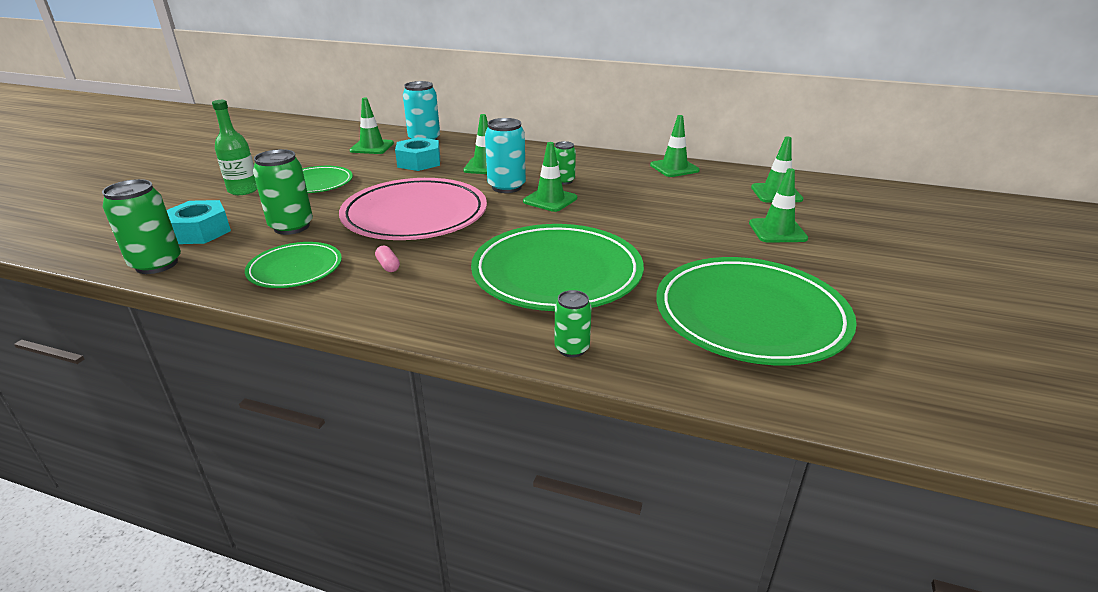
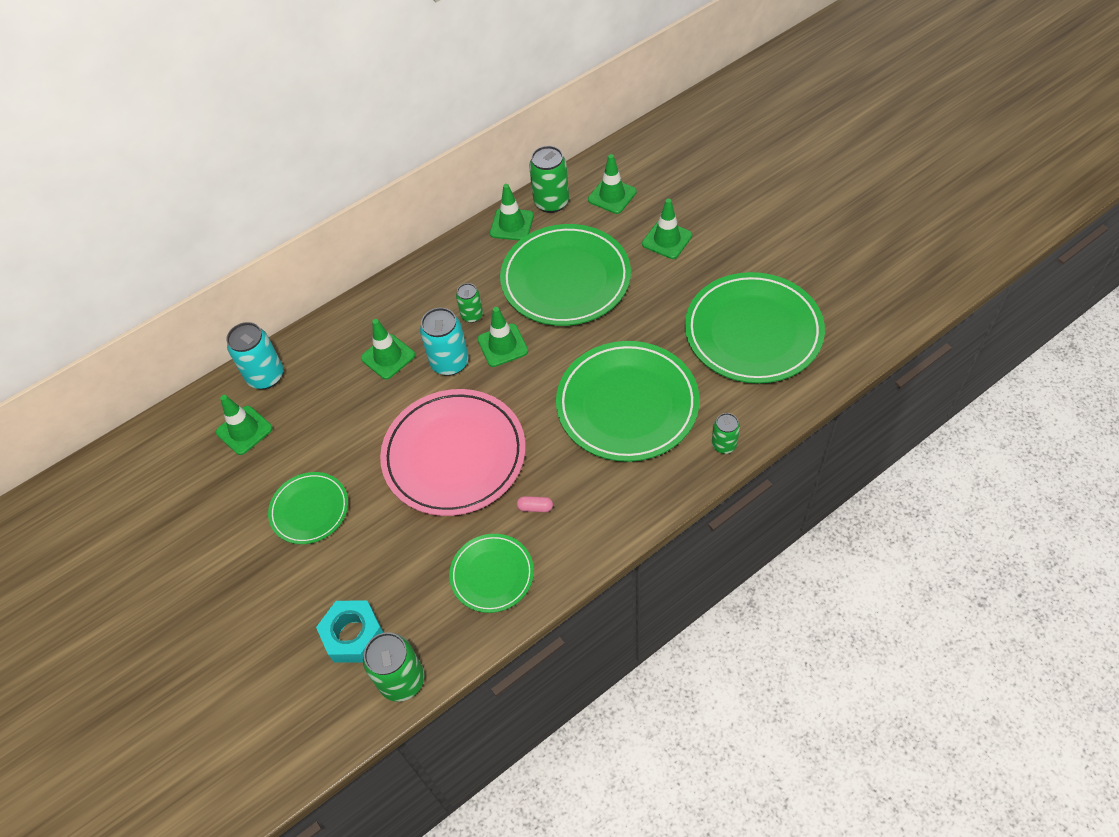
camera: 50 degrees left, 25 degrees up
(243, 190) = (272, 579): green bottle -> none
(291, 227) = (402, 557): green can -> green can (551, 202)
(419, 162) = (327, 405): turquoise nut -> none
(656, 202) = (565, 279): none -> green plate

